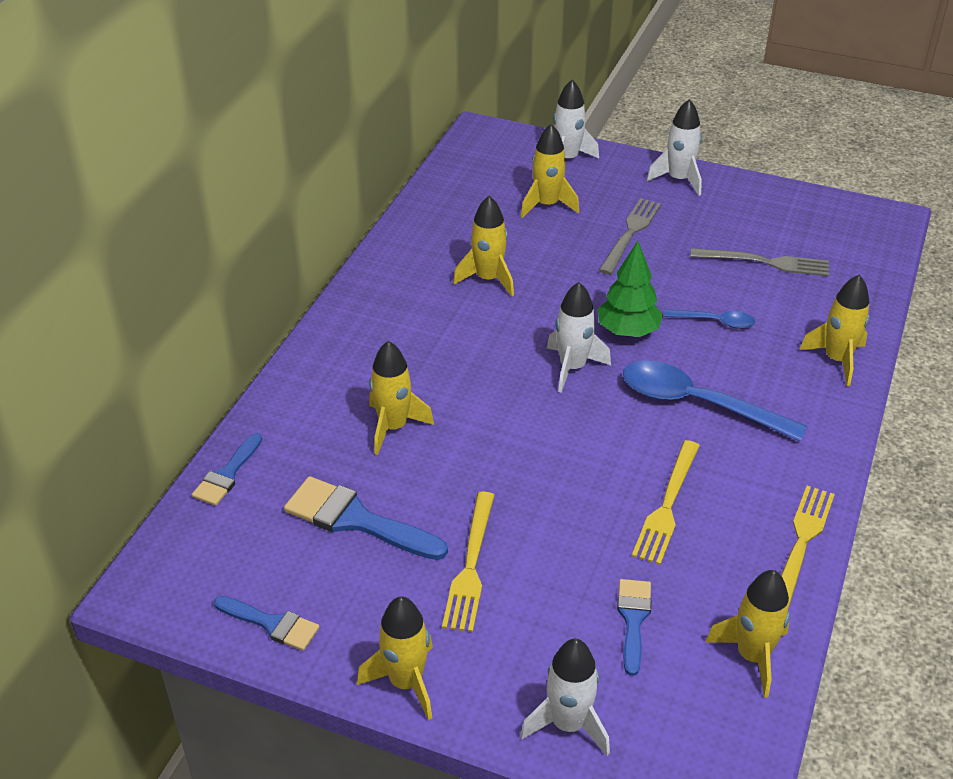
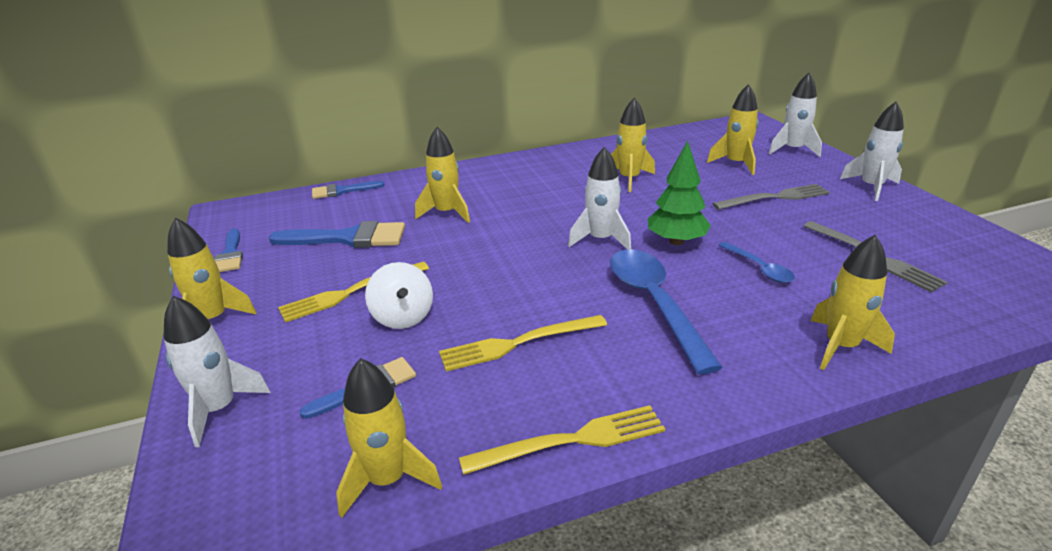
camera: 50 degrees right, 10 degrees down
(355, 520) = (349, 238): blue brush -> blue brush turned 105 degrees clockwise
(554, 551) = (403, 317): none -> white spinning top

